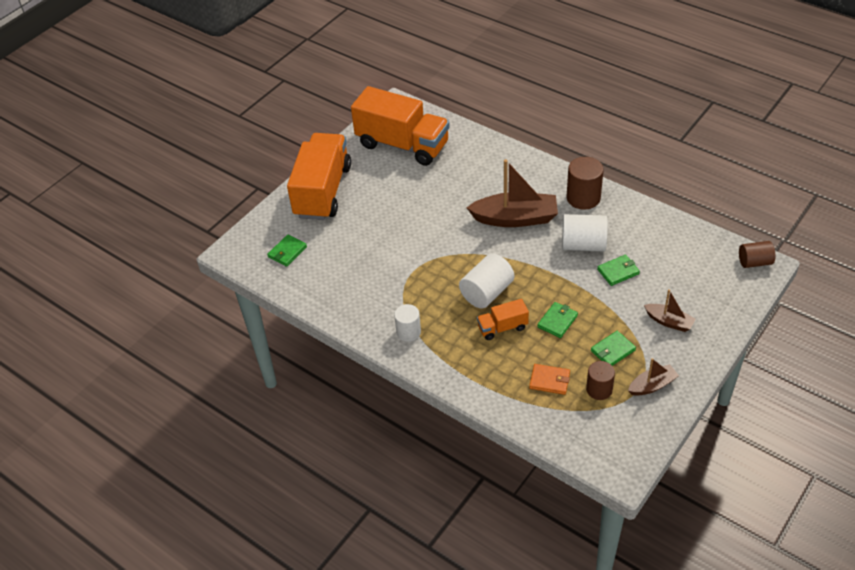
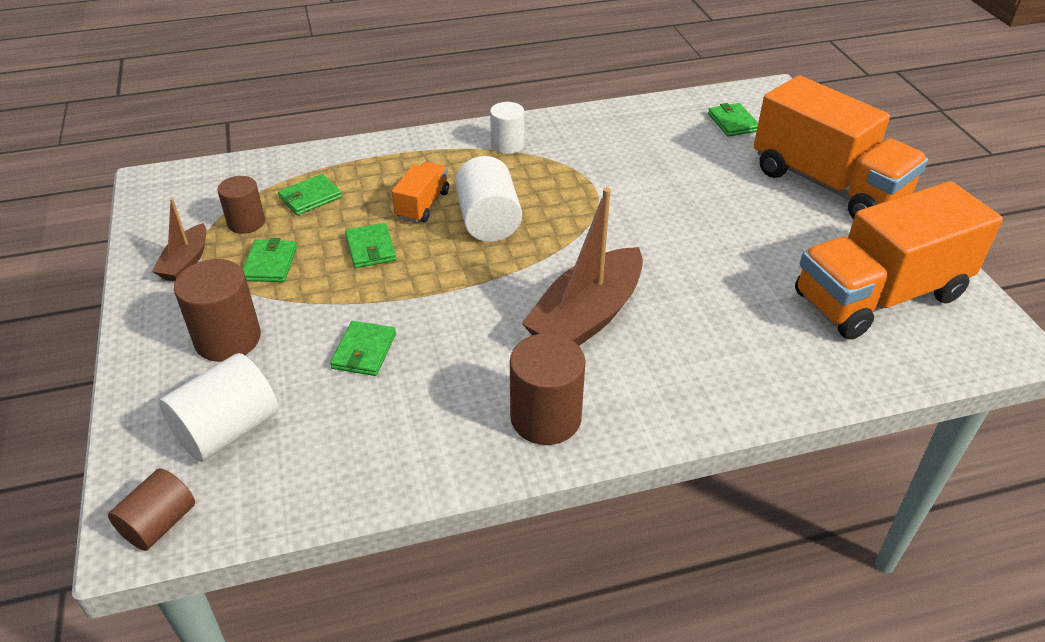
camera: 125 degrees right, 5 degrees down
(549, 380) = (310, 197): orange wallet -> green wallet
(583, 245) = (454, 351): white cylinder -> white cylinder (228, 430)
(669, 322) = (228, 339): brown boat -> brown cylinder

